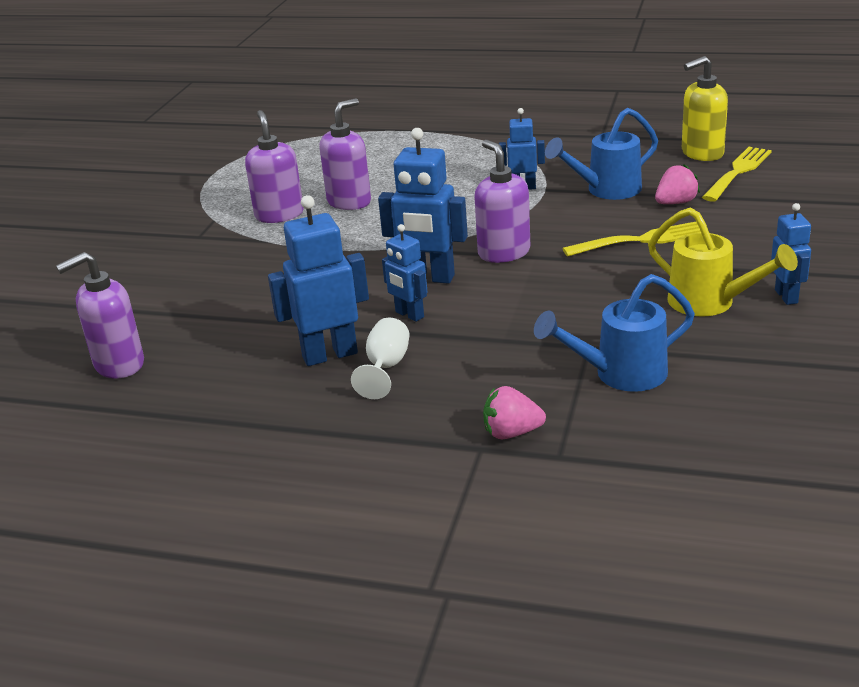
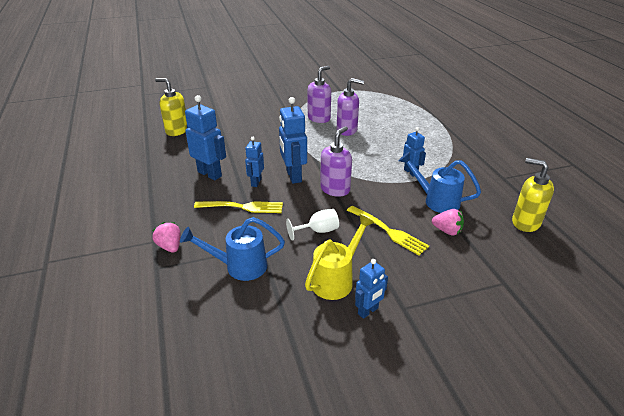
camera: 55 degrees right, 5 degrees up
(118, 365) = (177, 130): purple soap dispenser -> yellow soap dispenser
(386, 367) = (207, 192): white goblet -> white goblet (318, 231)
(620, 374) = (239, 266): blue watering can -> blue watering can turned 45 degrees counterclockwise
(710, 303) = (336, 279): yellow watering can -> yellow watering can turned 150 degrees counterclockwise
(738, 172) = (516, 245): yellow fork -> yellow fork (243, 207)

